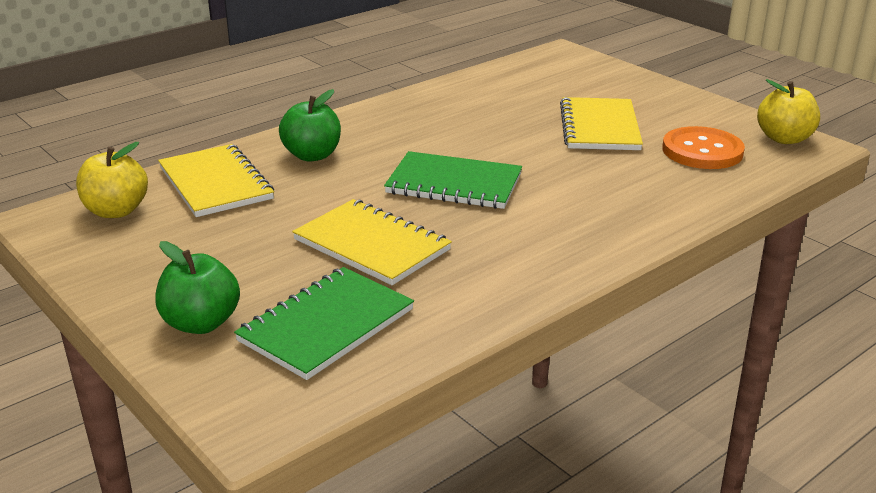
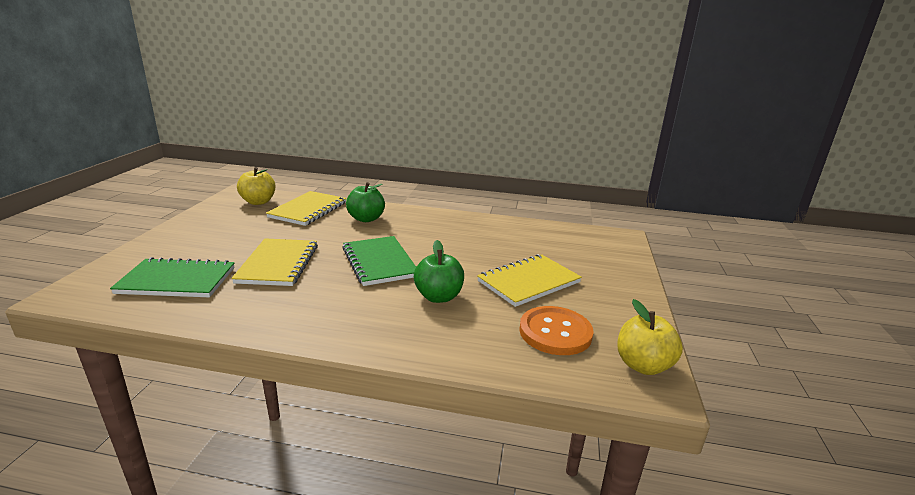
camera: 50 degrees right, 5 degrees down
(201, 323) = (161, 252): green apple -> green apple (438, 297)

